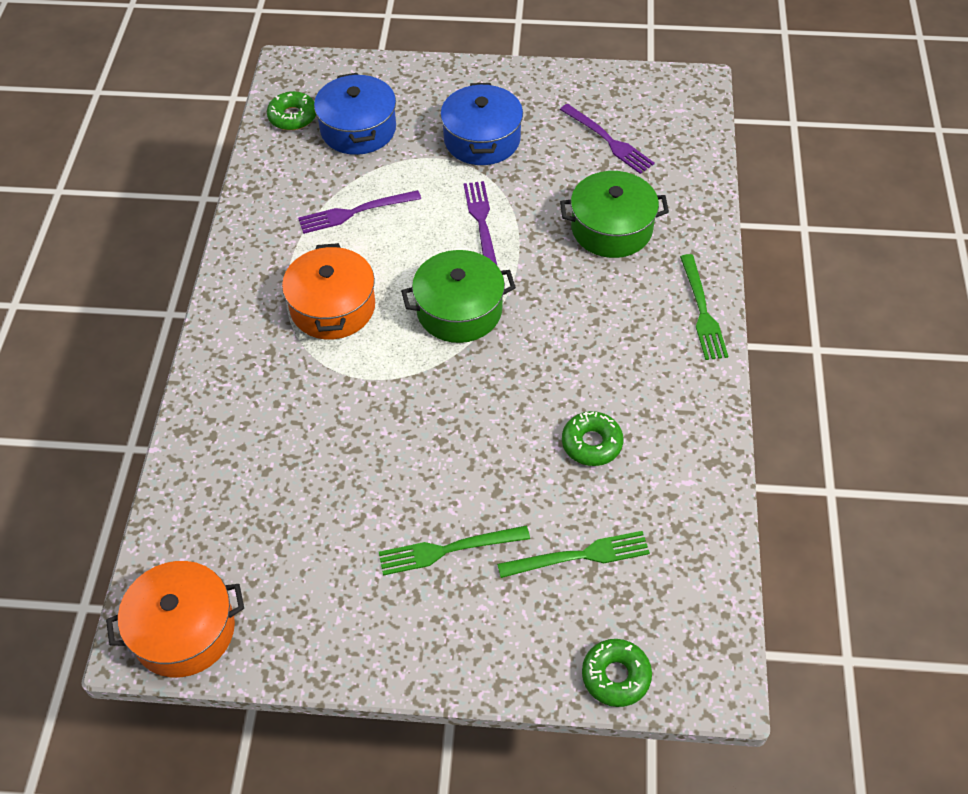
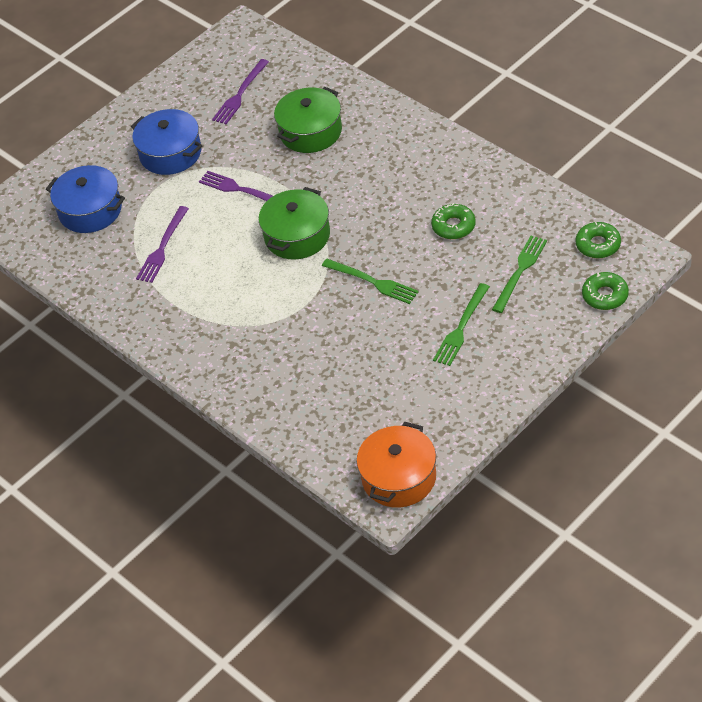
camera: 45 degrees left, 5 degrees down
(293, 117) = (39, 239): green donut -> green donut (598, 245)
(332, 307) = (230, 296): orange pot -> none
(608, 141) = (240, 94): purple fork -> purple fork turned 120 degrees clockwise
(702, 311) = (413, 126): green fork -> green fork (373, 282)

